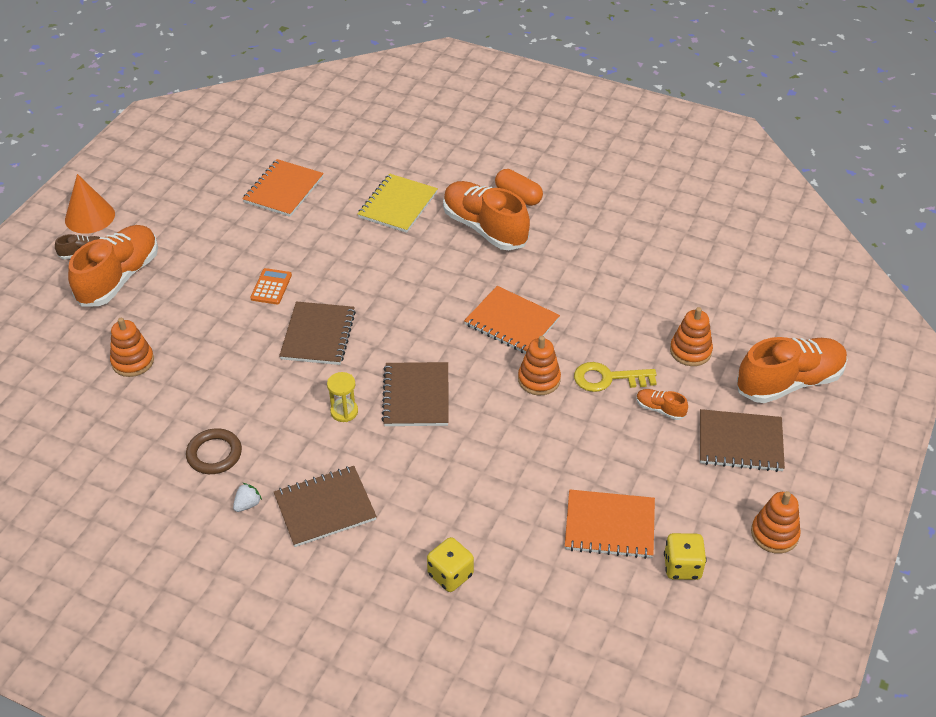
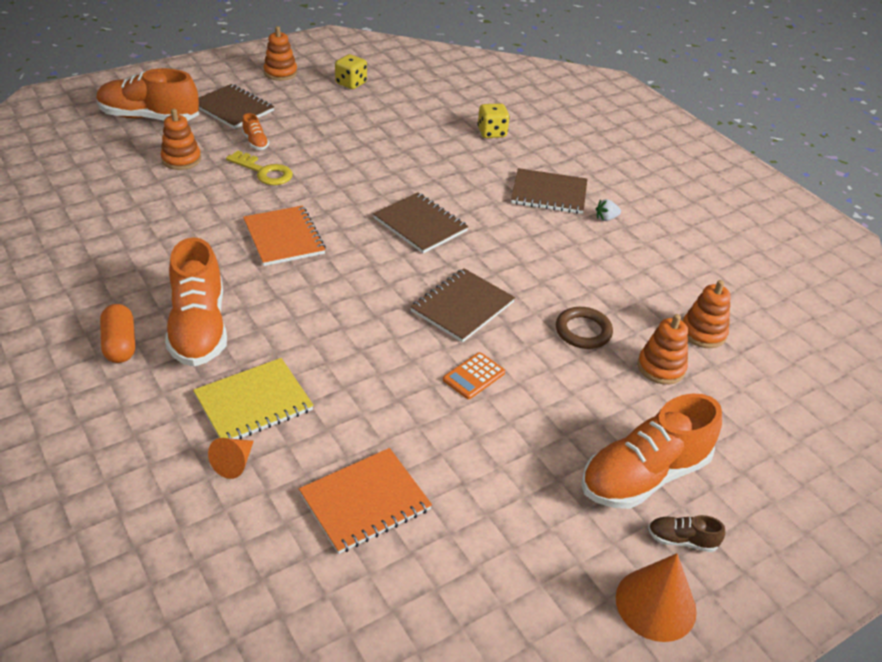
camera: 150 degrees left, 5 degrees down
(214, 454) = (616, 259): brown ring -> brown ring (583, 331)
(344, 411) = (488, 240): yellow hourglass -> none
(374, 174) = (234, 463): none -> orange cone
(416, 396) = (420, 225): brown notebook -> brown notebook turned 75 degrees counterclockwise
(539, 379) = (314, 193): orange stacking toy -> orange stacking toy (703, 333)
(609, 525) = (369, 112): orange notebook -> none

